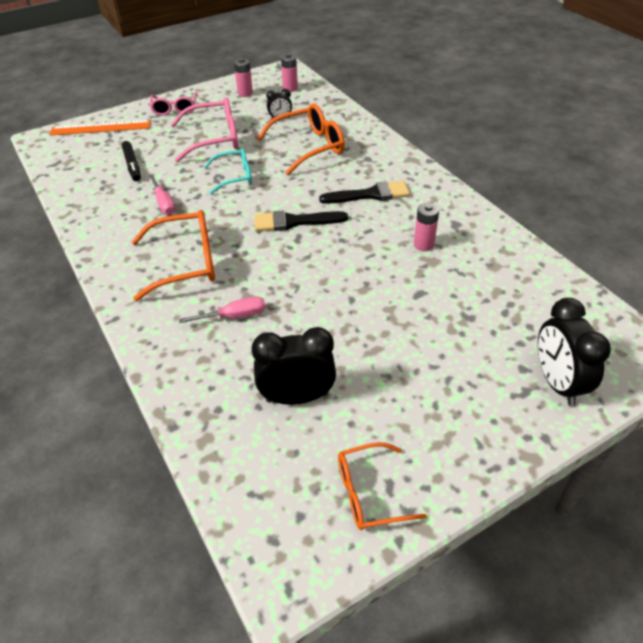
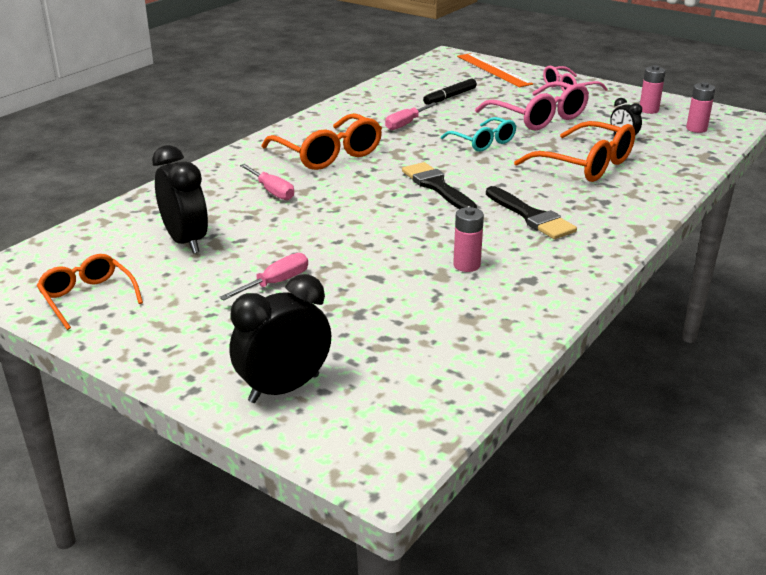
camera: 65 degrees right, 15 degrees down
(403, 352) = (275, 283): none -> pink screwdriver

